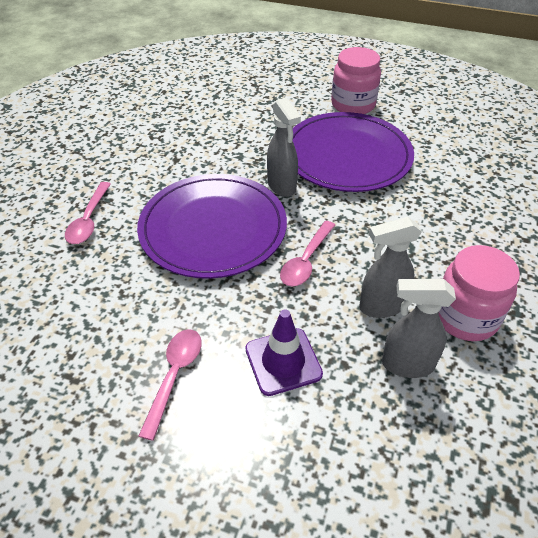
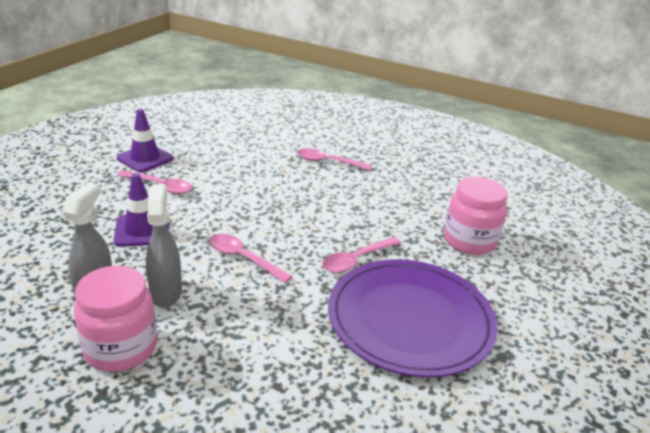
camera: 95 degrees right, 15 degrees down
(89, 423) = (145, 158): none -> purple traffic cone
(213, 228) = (303, 214): purple plate -> none
(282, 186) = (356, 260): grey spray bottle -> pink spoon
(353, 105) = (535, 351): pink jar -> pink jar (469, 241)

